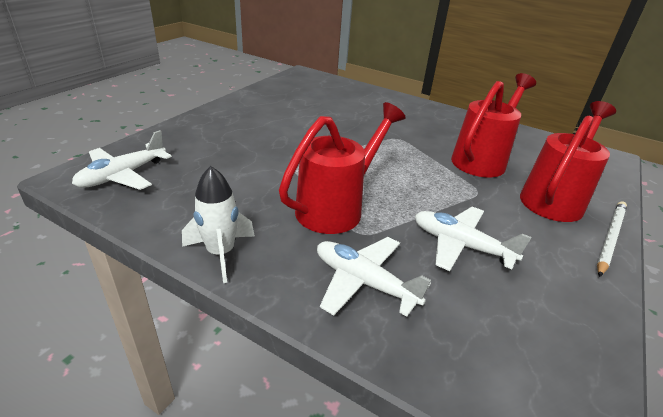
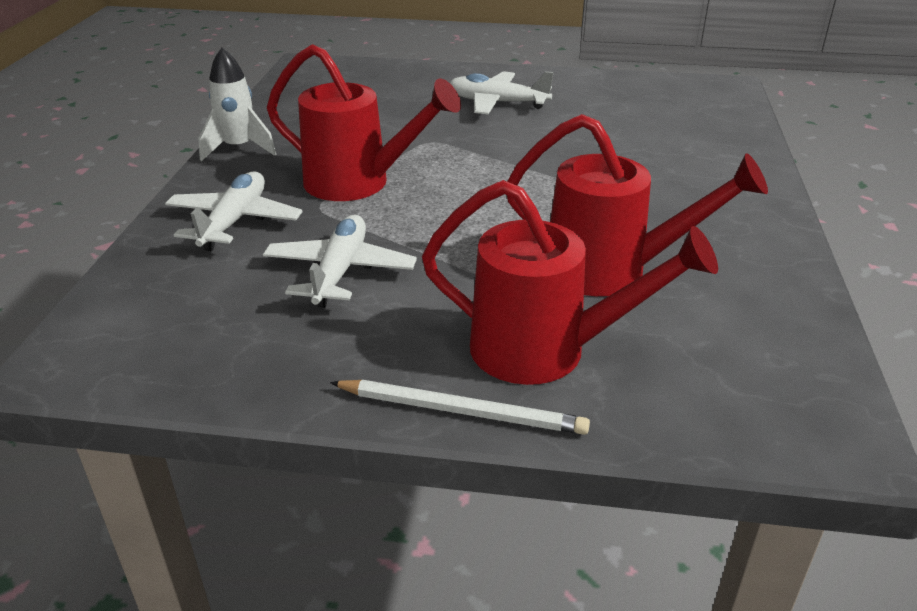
camera: 70 degrees right, 0 degrees up
(123, 175) = (327, 79): white plane -> white plane (497, 103)

